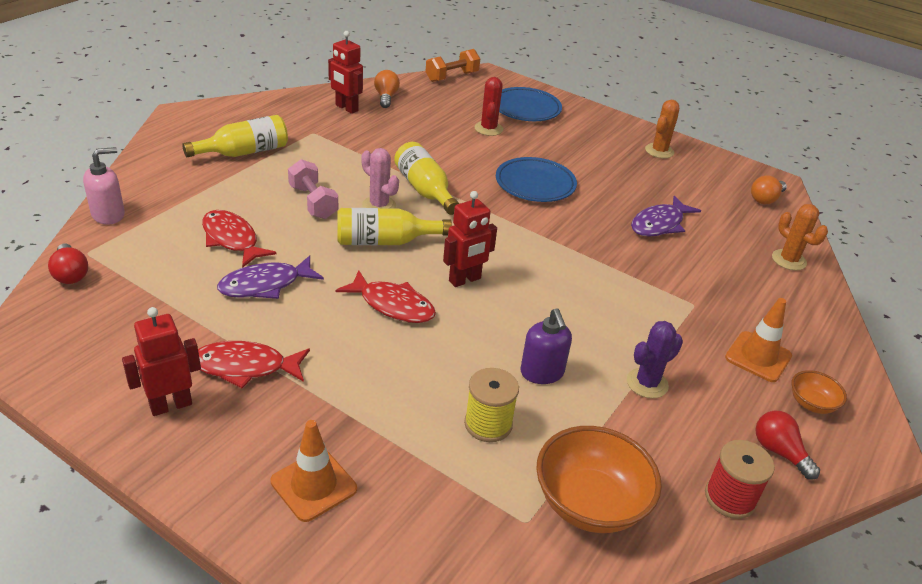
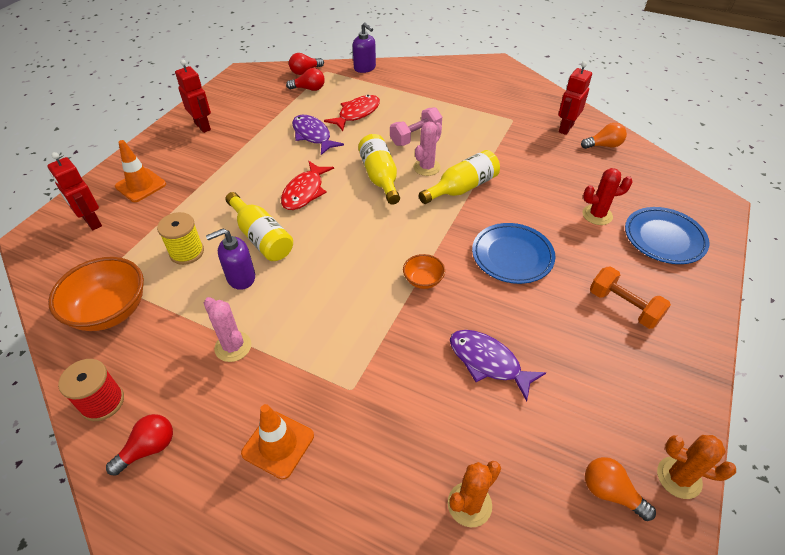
camera: 85 degrees right, 10 degrees up
(108, 215) = (365, 68): pink soap dispenser -> purple soap dispenser
(130, 275) = (309, 89): none -> red light bulb
(244, 152) = (464, 96): yellow bottle -> yellow bottle (261, 237)
(245, 367) = (234, 144): red fish -> none
(452, 77) = (685, 179): orange dumbbell -> orange dumbbell (623, 306)
(465, 280) = (344, 224): red robot -> red robot (92, 222)
(647, 383) = (233, 347): purple cactus -> pink cactus
(659, 151) = (658, 366): orange cactus -> orange cactus (679, 477)
(811, 404) = (211, 490): orange bowl -> orange bowl (423, 280)

